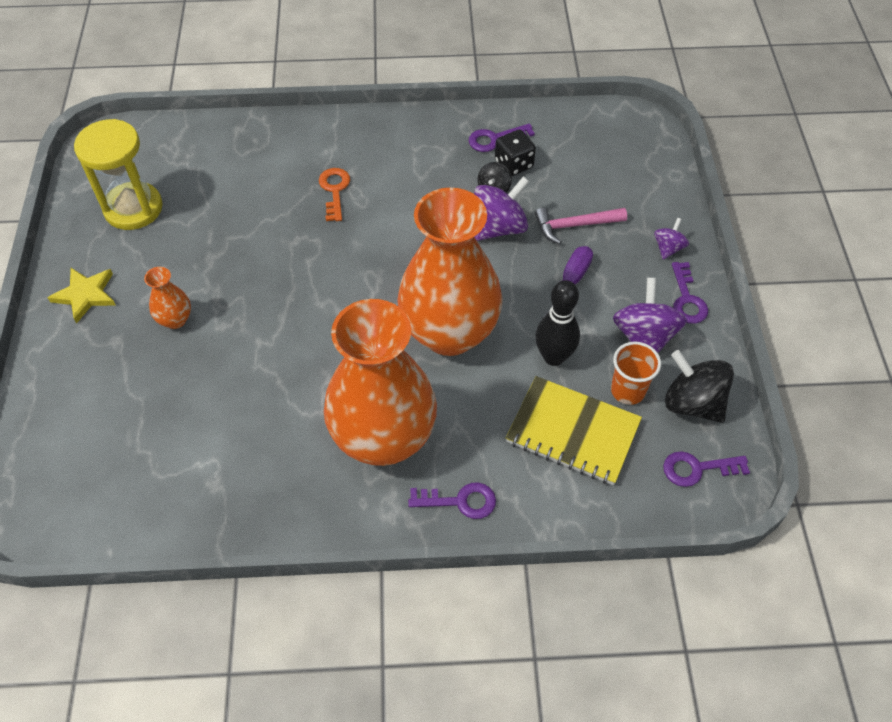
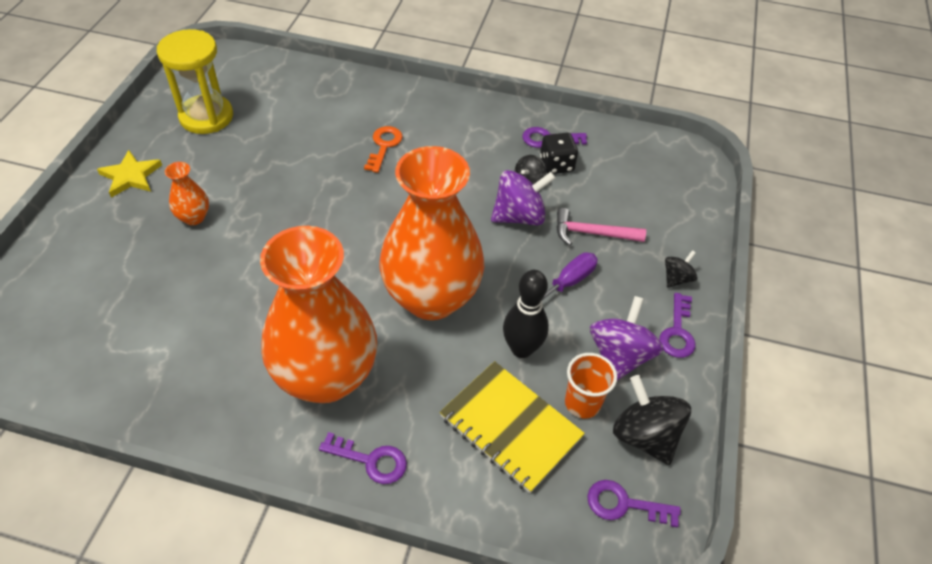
camera: 15 degrees right, 5 degrees down
(668, 248) = (676, 278): purple spinning top -> black spinning top

